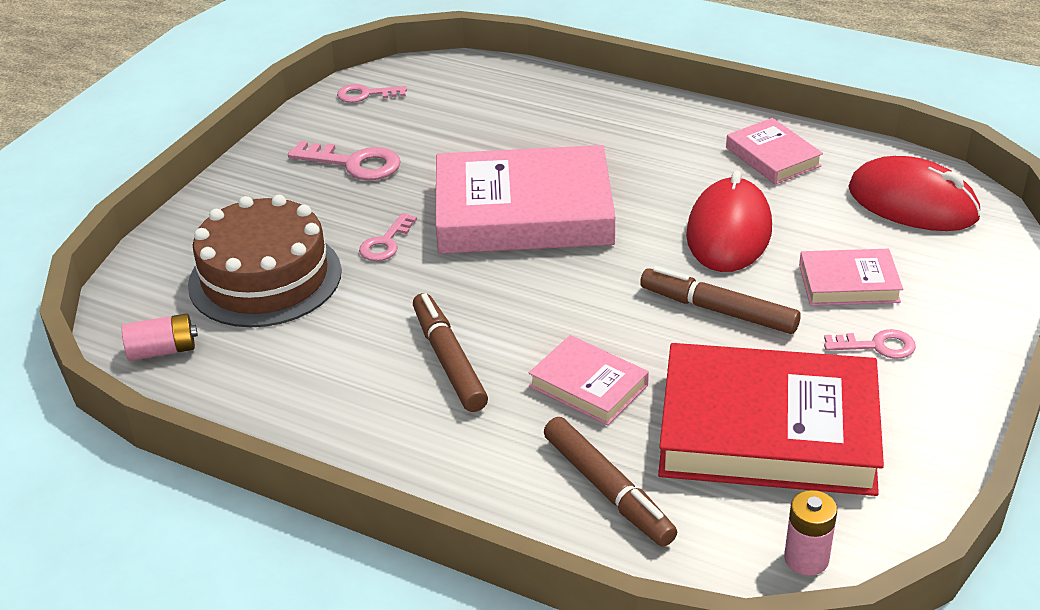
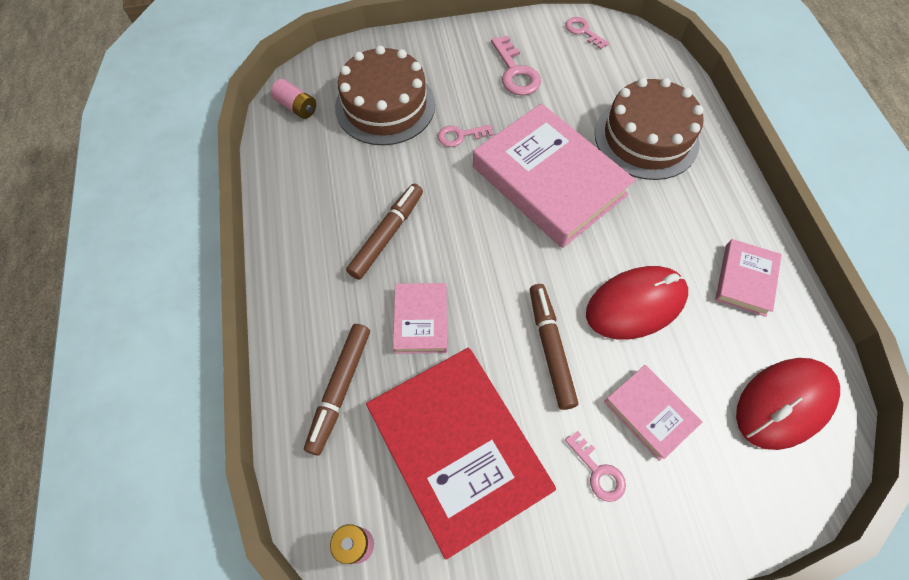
camera: 50 degrees right, 25 degrees up
(551, 127) = (646, 138): none -> brown cake
(912, 203) = (784, 404): red mouse -> red mouse turned 60 degrees clockwise

